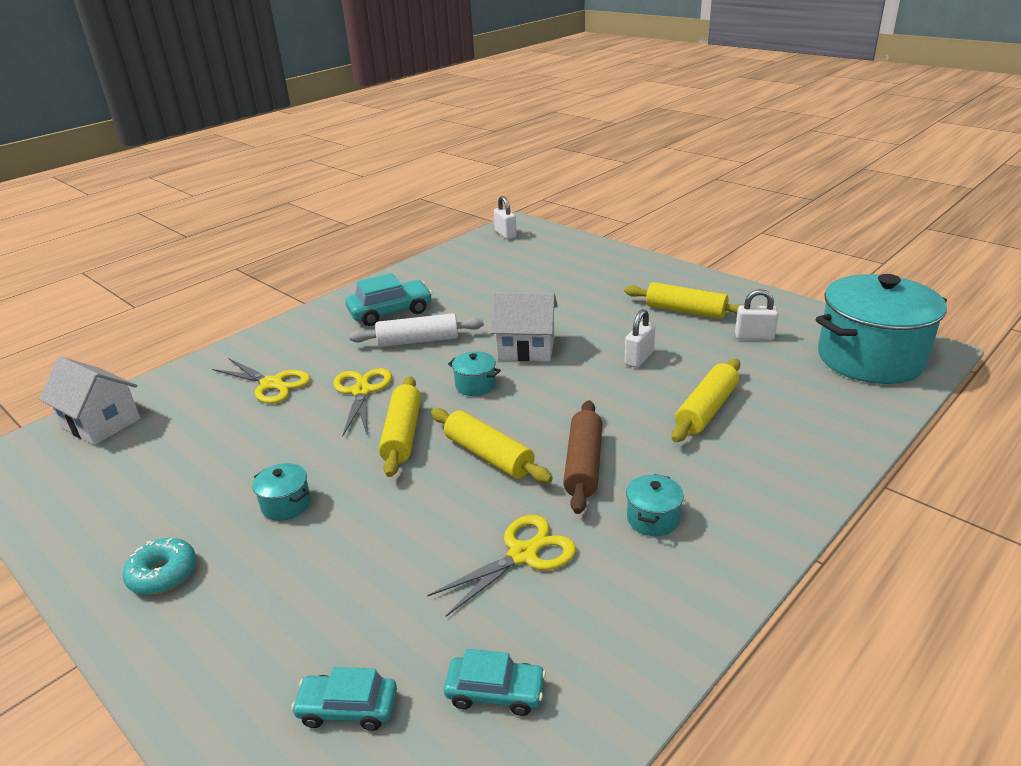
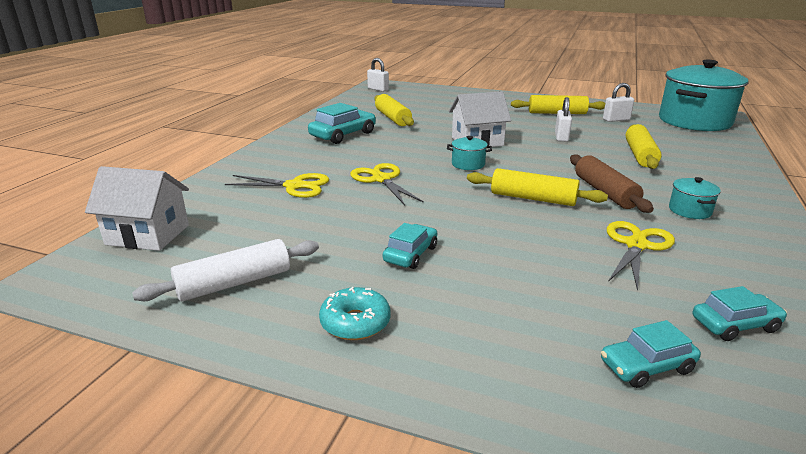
camera: 25 degrees left, 5 degrees down
(286, 505) = (410, 254): turquoise pot -> turquoise car
(402, 434) = (450, 198): yellow rolling pin -> yellow rolling pin (393, 118)
(418, 341) = (388, 147): white rolling pin -> white rolling pin (234, 283)

